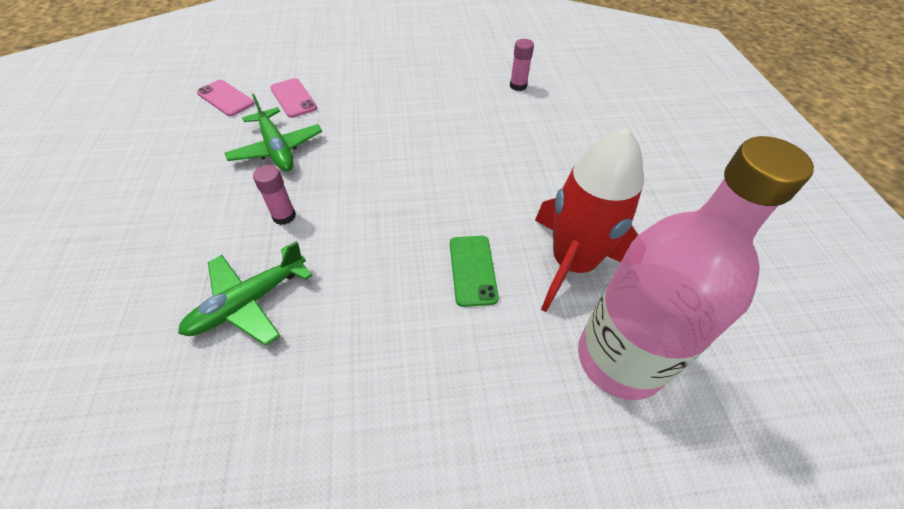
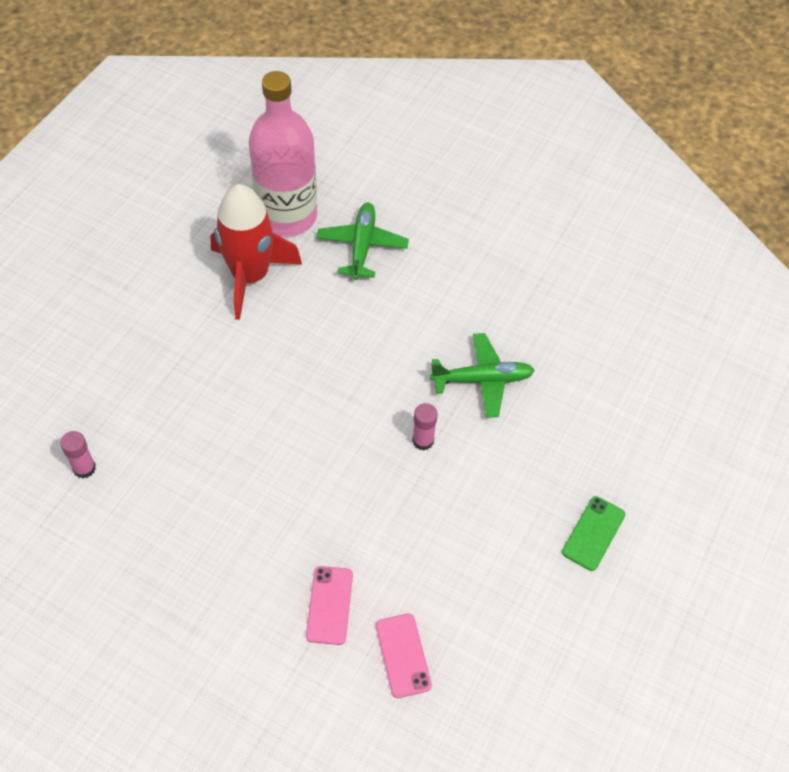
camera: 145 degrees left, 5 degrees up
(277, 149) = (388, 529): green plane -> green plane (362, 246)
(473, 270) = (319, 312): green phone -> green phone (593, 533)

